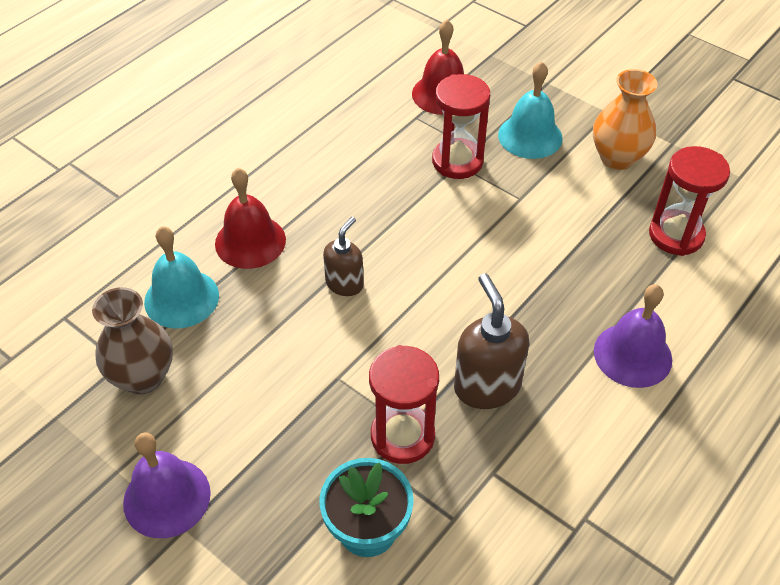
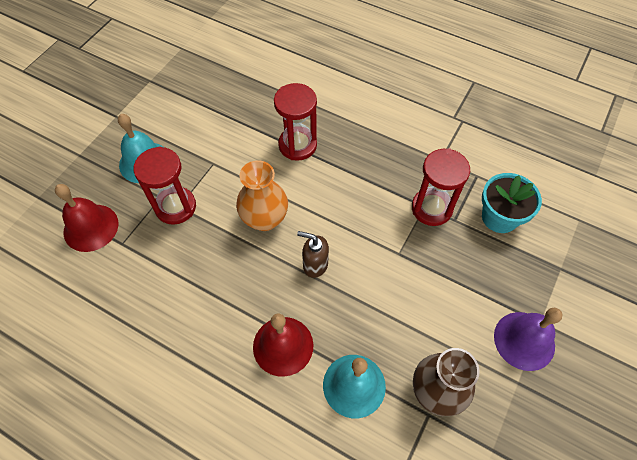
camera: 100 degrees left, 10 degrees up
(486, 386) = (382, 168): brown soap dispenser -> none
(617, 158) = (166, 110): orange vase -> orange vase (265, 219)
(632, 355) = (339, 99): purple bell -> none
(676, 235) = (238, 79): red hourglass -> red hourglass (297, 145)

